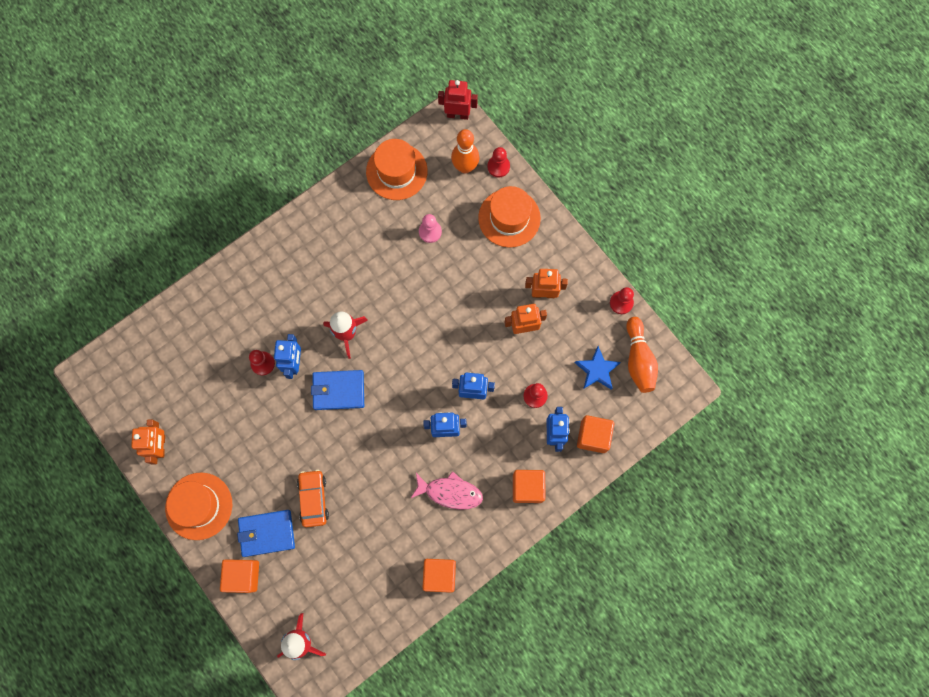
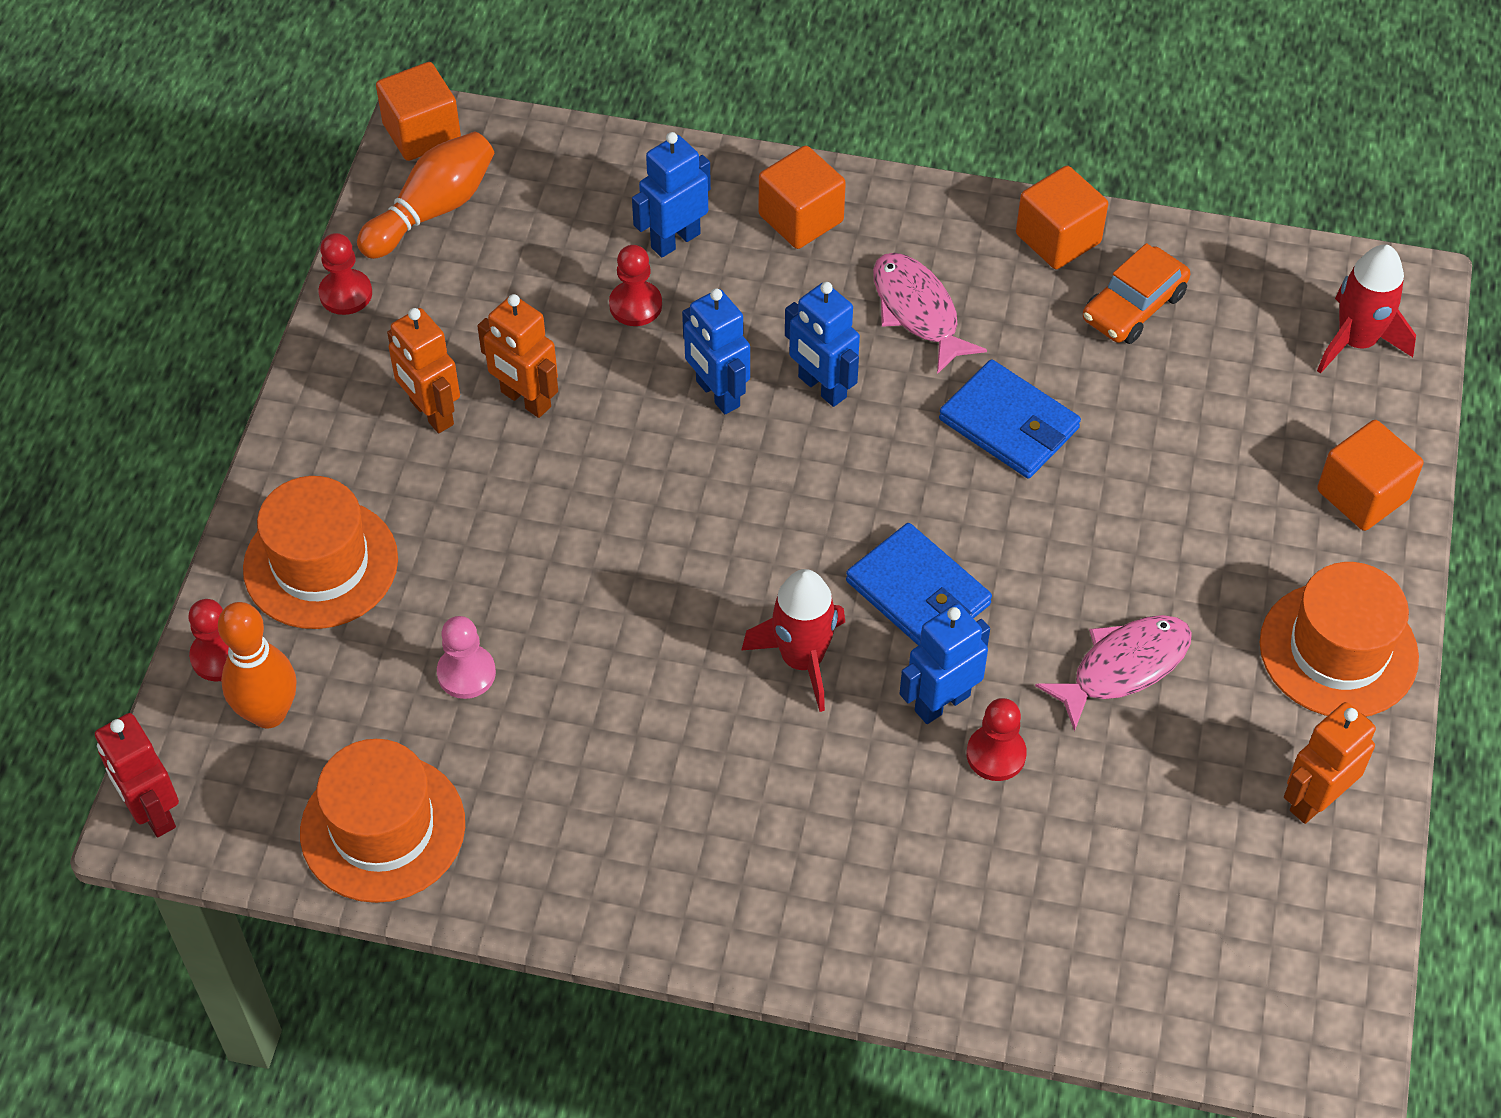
camera: 130 degrees left, 20 degrees down
(255, 430) = (1123, 667): none -> pink fish
(267, 533) = (1263, 513): blue wallet -> blue wallet (1009, 424)
(313, 499) = (1136, 489): orange car -> orange car (1134, 307)
(593, 436) = (628, 189): orange cube -> orange cube (422, 133)
(597, 370) = (506, 252): blue star -> none

